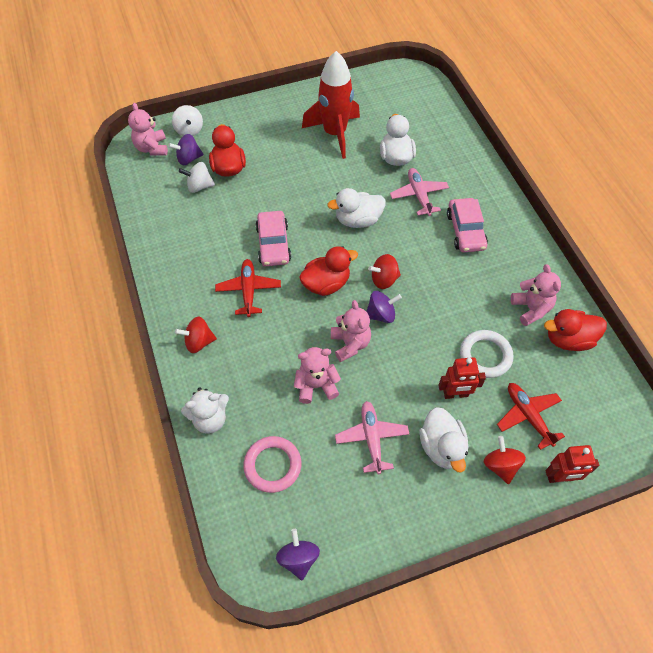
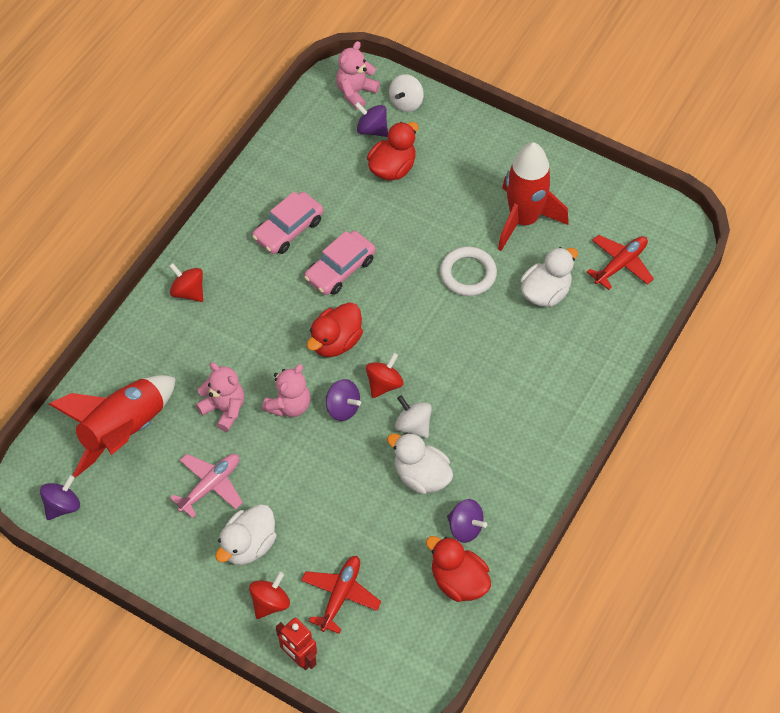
camera: 50 degrees right, 0 degrees up
(199, 186) = (349, 163): white spinning top -> white spinning top (413, 425)
(210, 419) = (126, 355): white teddy bear -> none
(248, 290) = (272, 288): red plane -> red plane (620, 264)
(272, 465) = (124, 430): pink ring -> red rocket
(326, 284) = (336, 342): red duck -> red duck turned 105 degrees clockwise
(358, 220) = (433, 315): white duck -> white duck (421, 476)
(384, 279) = (384, 384): red spinning top -> red spinning top turned 90 degrees clockwise
(419, 195) = (515, 345): pink plane -> none
(455, 394) = (311, 522): red robot -> none
(465, 231) = (509, 413): pink car -> pink car (288, 229)
(485, 356) = (375, 521): white ring -> white ring (468, 274)
(531, 309) = (465, 528): pink teddy bear -> purple spinning top

